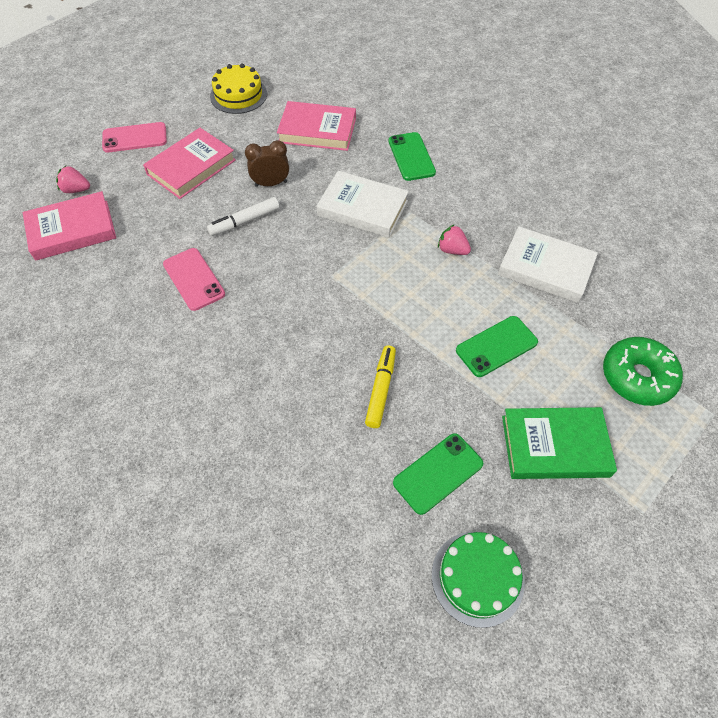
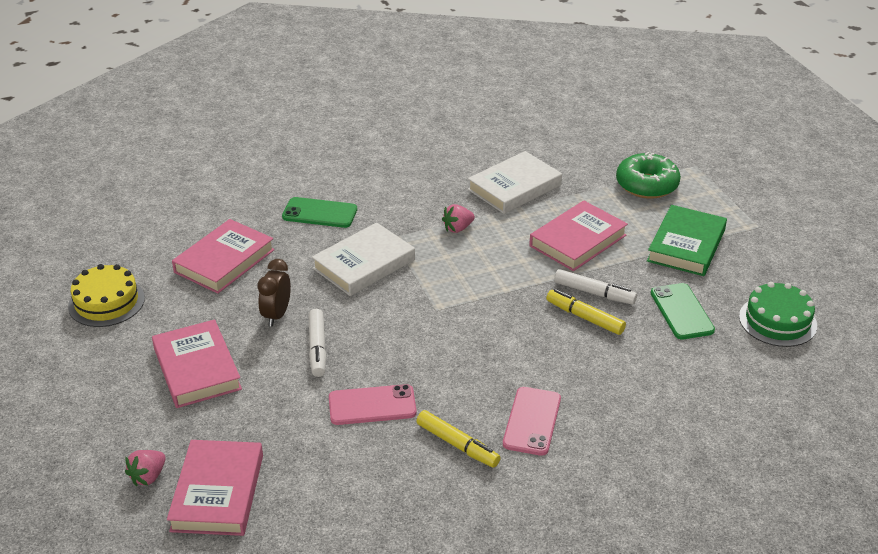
camera: 65 degrees left, 20 degrees down
(135, 138) = (99, 405): pink phone -> pink phone (532, 421)
(169, 351) = (457, 445): none -> yellow marker
(422, 386) = (594, 293): none -> white marker
(496, 346) = (578, 241): green phone -> pink book

